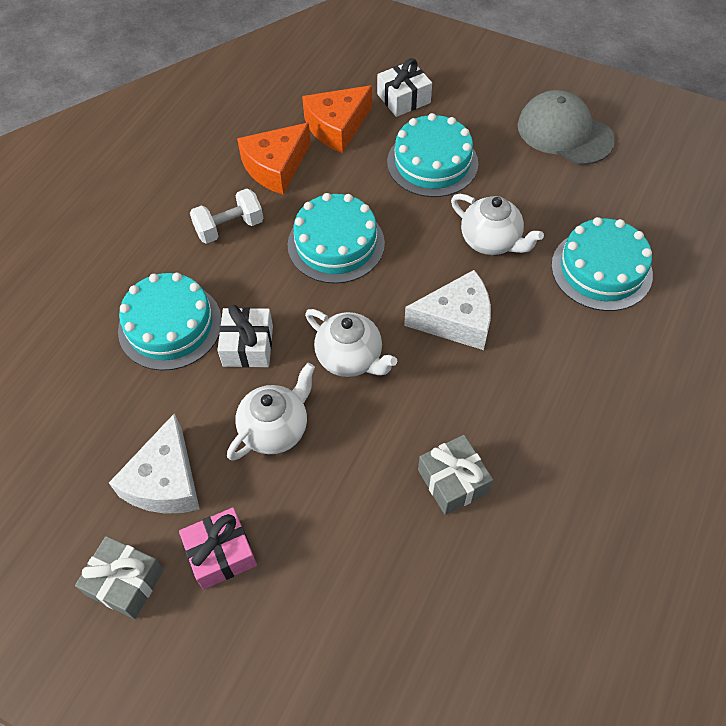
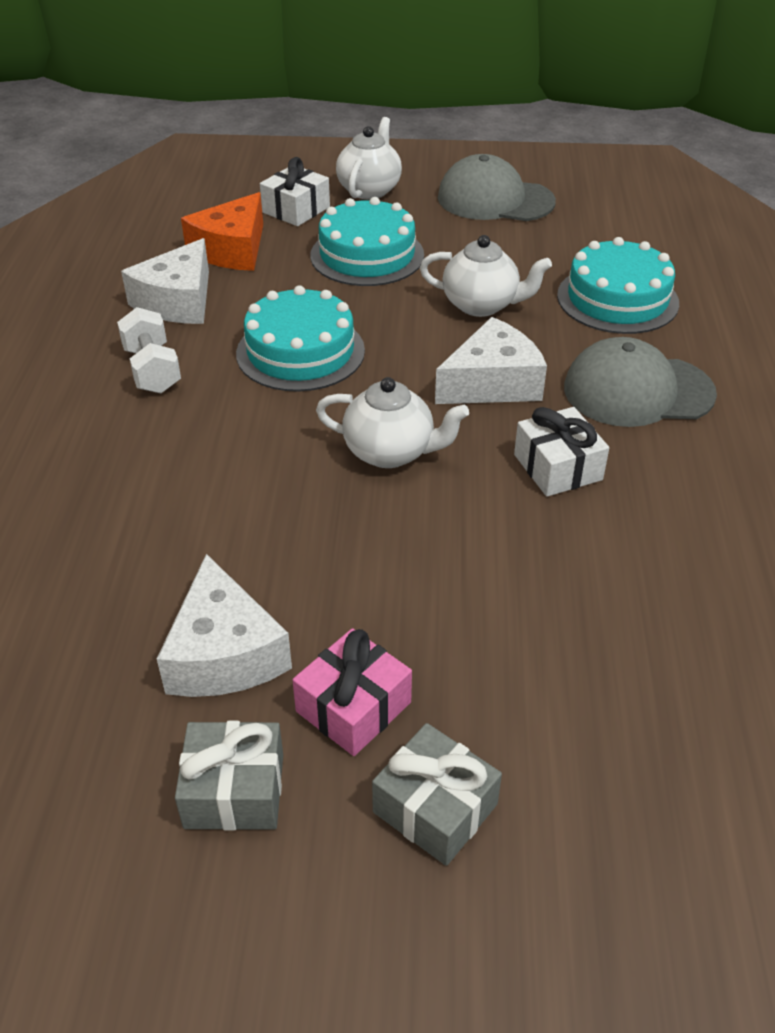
camera: 25 degrees left, 15 degrees down
(170, 325) = (129, 487): turquoise cake -> none
(229, 227) = (152, 370): white dumbbell -> white dumbbell turned 60 degrees counterclockwise
(248, 346) = (250, 477): white gift -> white gift (557, 467)
(275, 429) = (341, 549): white teapot -> white teapot (369, 189)
(276, 167) = (178, 301): orange cheese -> white cheese
(453, 481) = (596, 531): grey gift -> grey gift (435, 808)
(561, 366) = (638, 391): none -> grey cap

